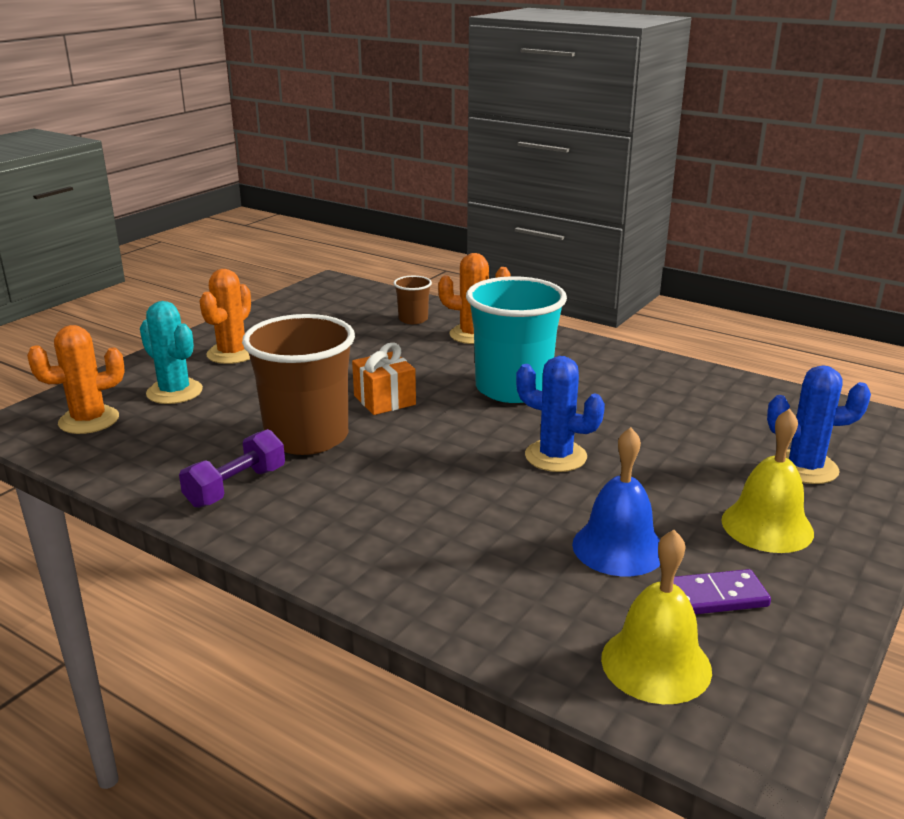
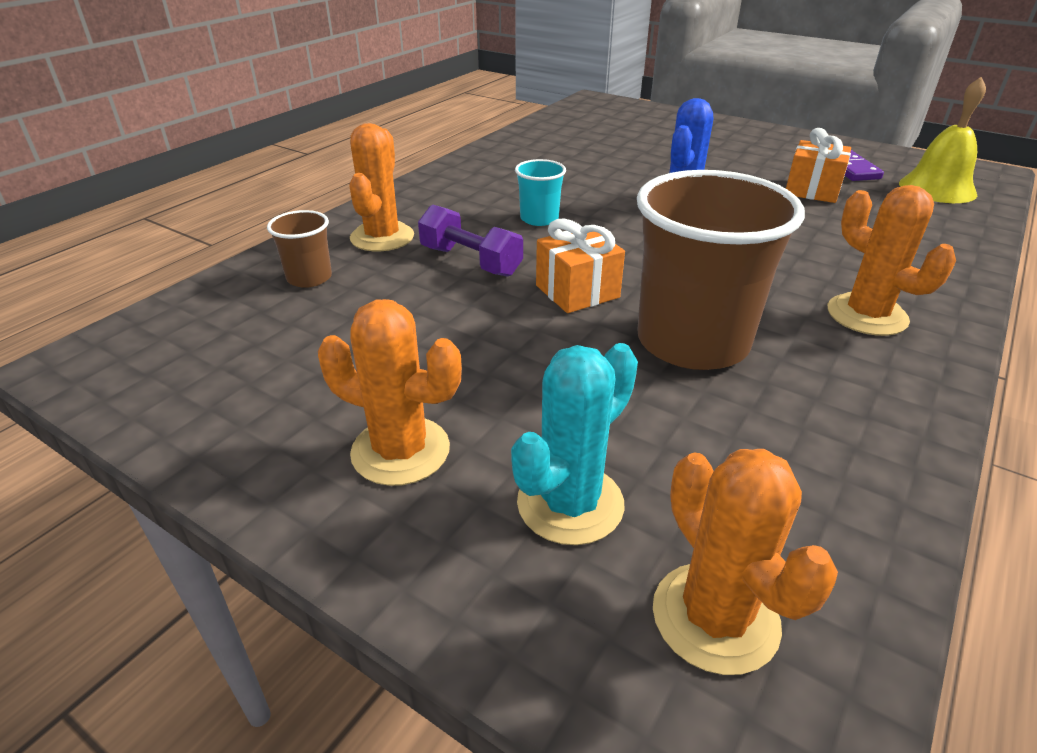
camera: 90 degrees left, 10 degrees up
(236, 487) = (843, 386): purple dumbbell -> purple dumbbell (470, 261)
(326, 519) = (866, 315): none -> orange cactus
(513, 388) = (539, 219): turquoise cup -> turquoise cup, size x0.46
(618, 547) = (812, 190): blue bell -> orange gift
(767, 526) = (750, 147): yellow bell -> none
(805, 468) = (663, 130): blue cactus -> none

